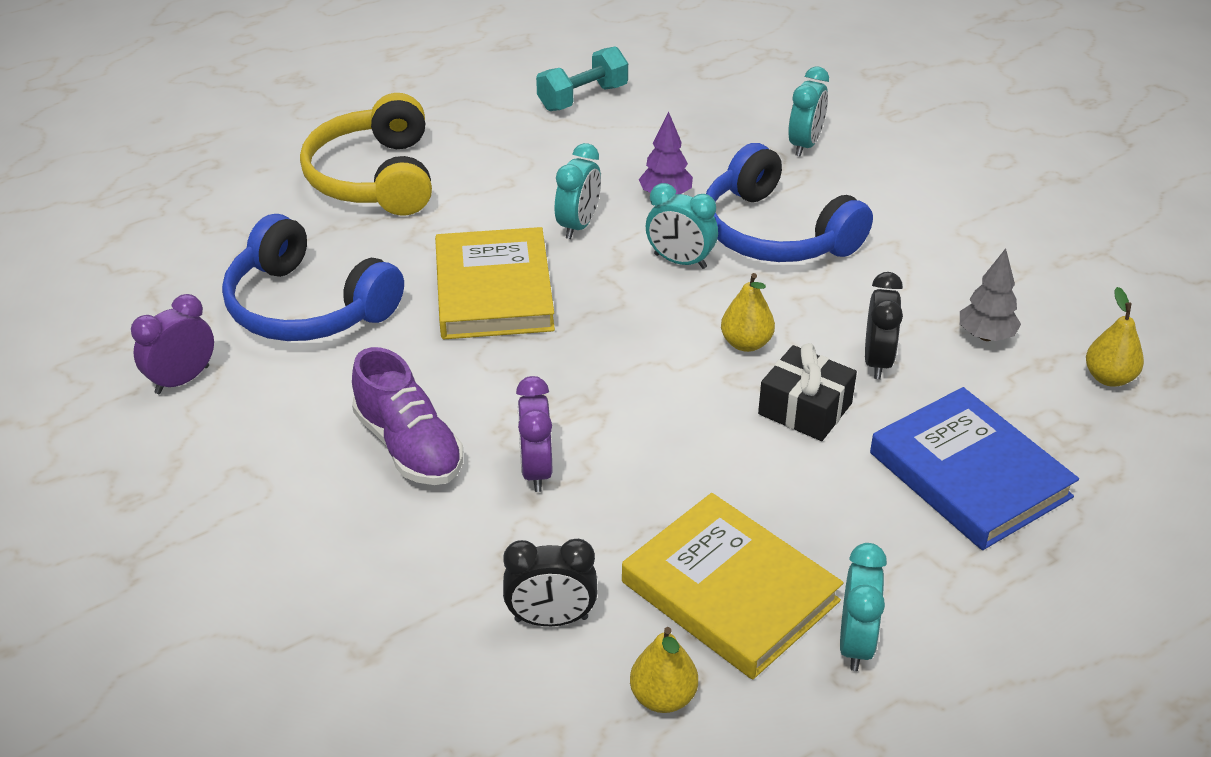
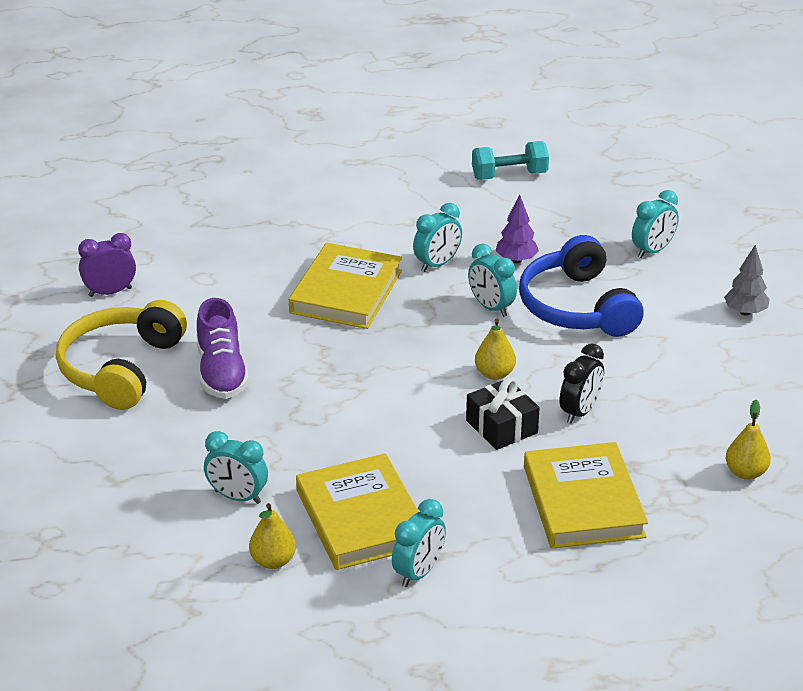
camera: 25 degrees right, 5 degrees down
(307, 307) = (216, 269): blue headphones -> none
(374, 178) = (319, 195): yellow headphones -> yellow headphones (121, 368)
(536, 470) = (291, 410): purple clock -> none
(551, 619) = (237, 497): black clock -> turquoise clock
(969, 475) = (583, 501): blue book -> yellow book
(986, 336) = (676, 419): grey tree -> grey tree (745, 312)

